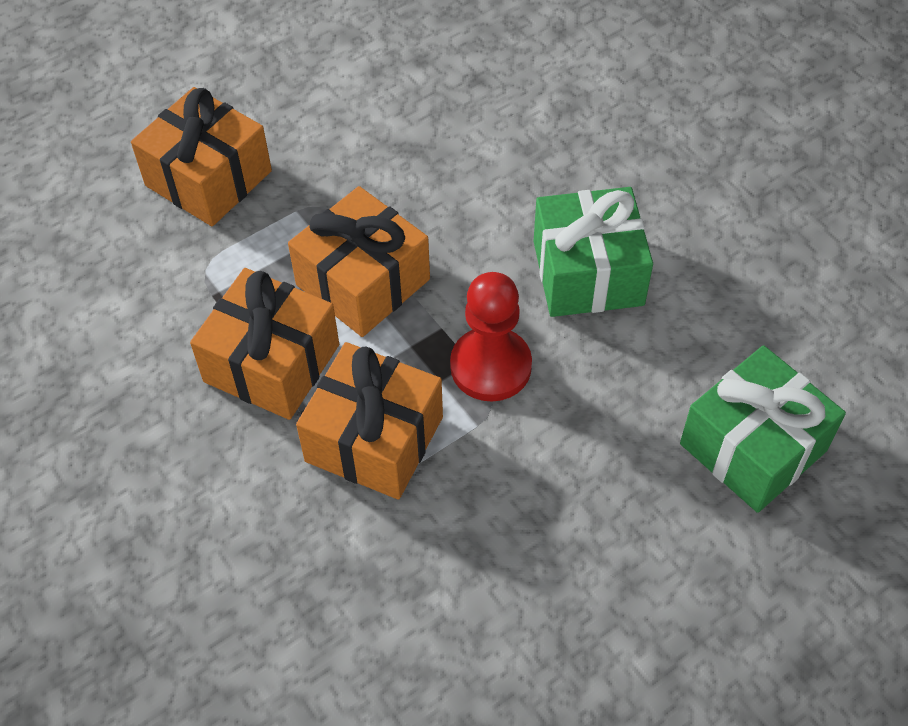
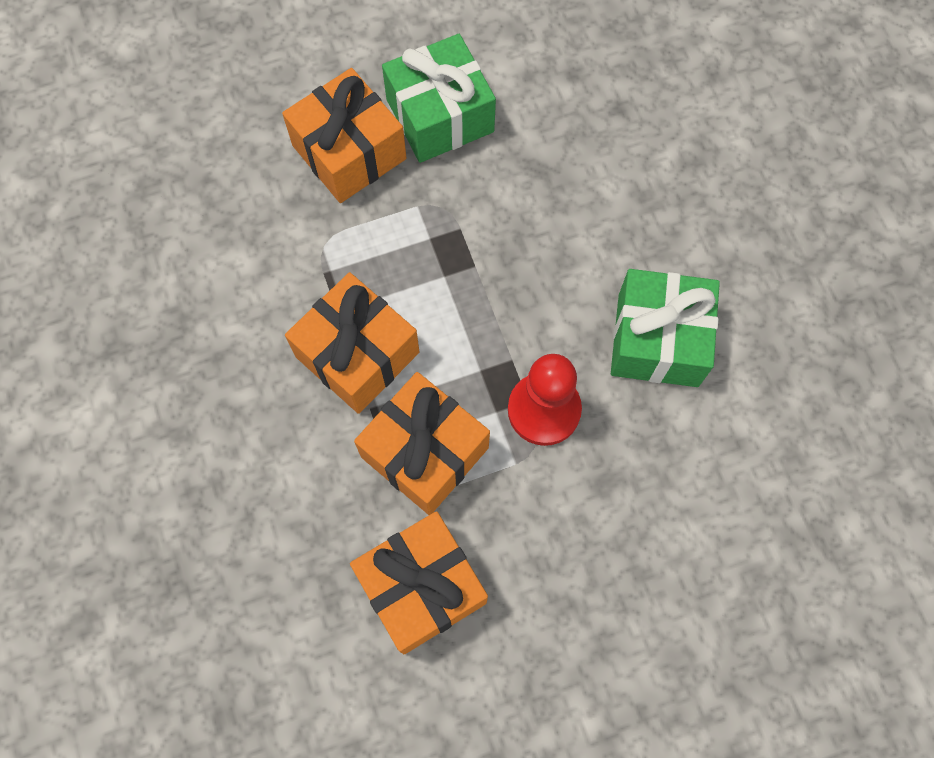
camera: 15 degrees right, 15 degrees up
(363, 282) = (456, 295): orange gift -> orange gift (421, 587)
(753, 447) = (749, 553): green gift -> green gift (440, 116)

